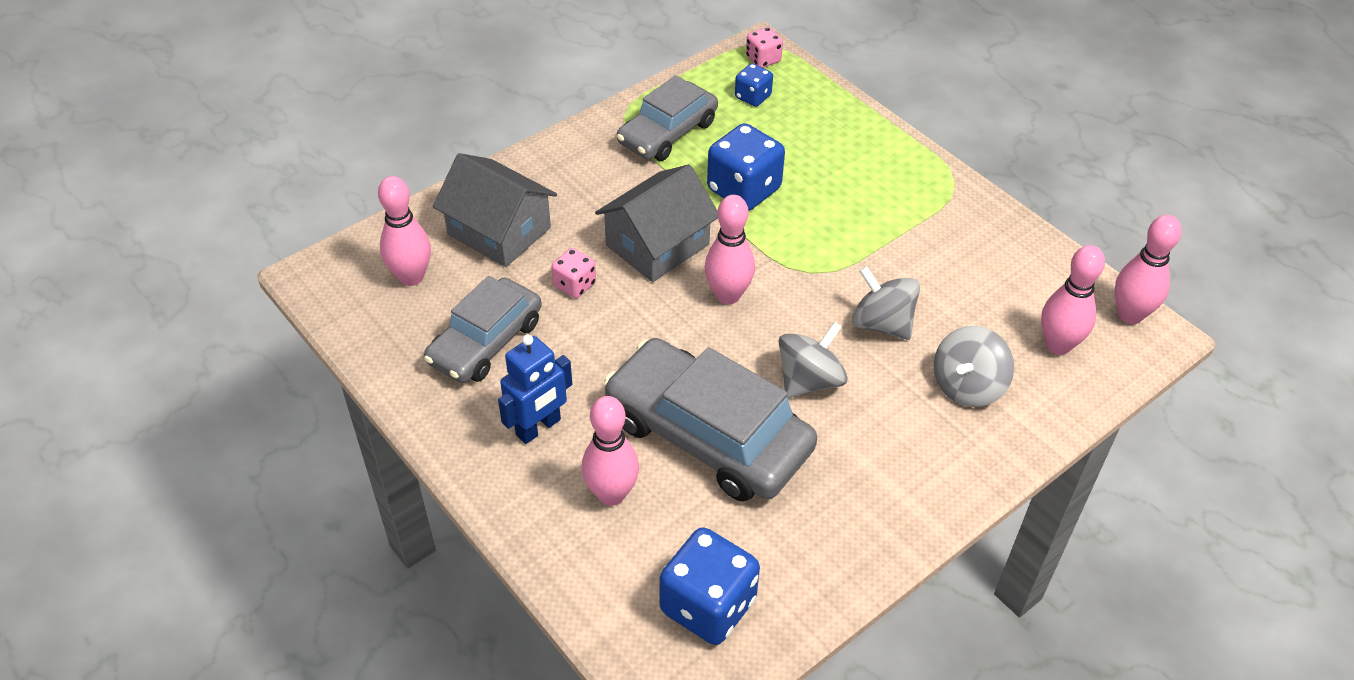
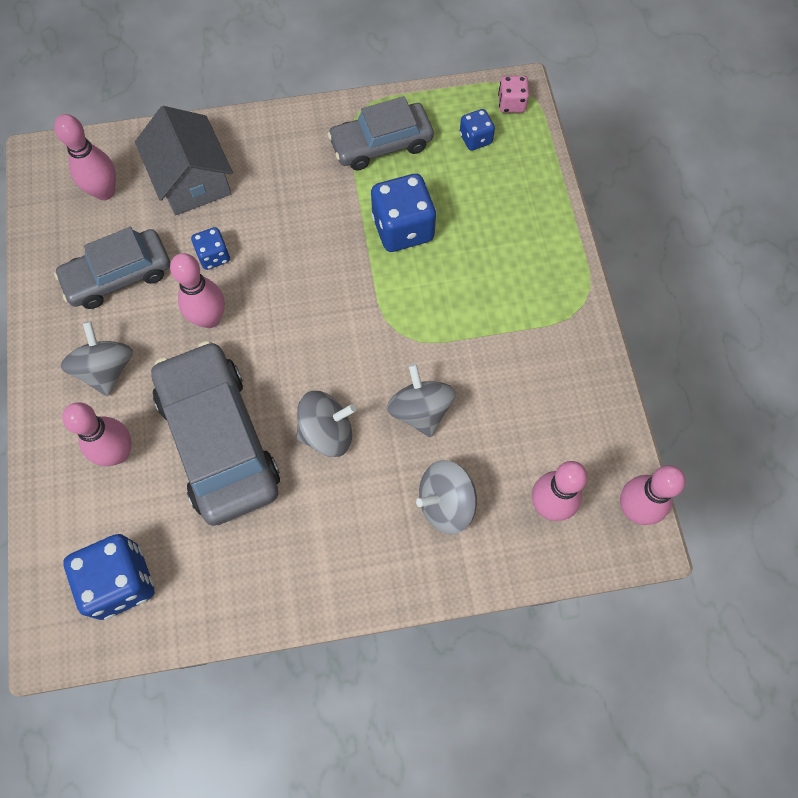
camera: 30 degrees right, 20 degrees up
(538, 428) = (106, 369): blue robot -> grey spinning top
(574, 285) = (214, 256): pink dice -> blue dice
(657, 245) = (299, 249): grey house -> none
(728, 295) = (320, 323): pink bowling pin -> pink bowling pin (209, 318)

